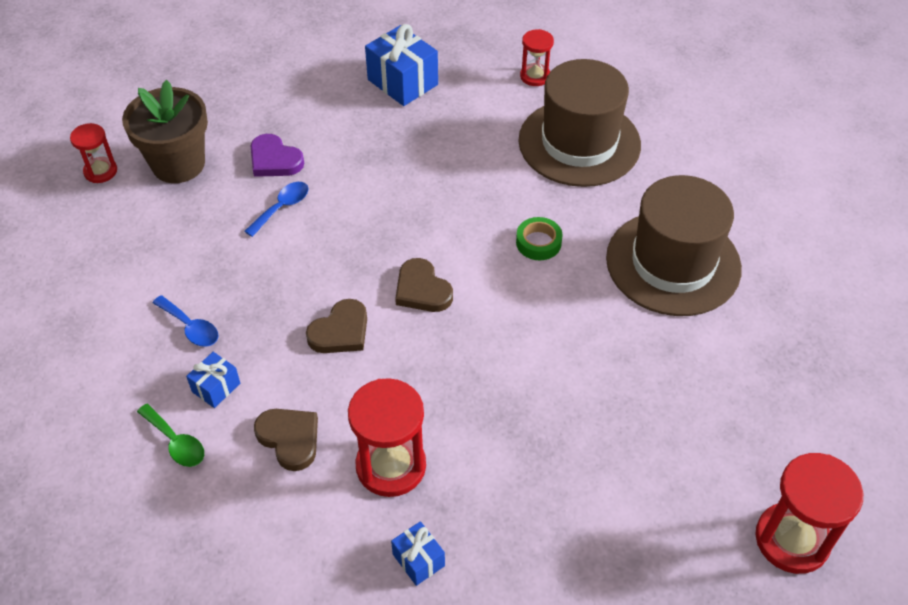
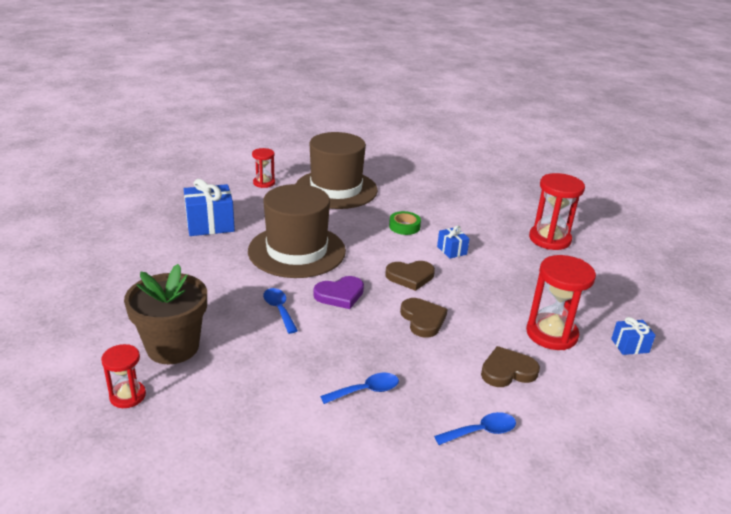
camera: 65 degrees left, 20 degrees down
(176, 442) = (481, 431): green spoon -> blue spoon
(216, 387) = (438, 394): blue gift -> blue gift (451, 250)
(274, 160) = (224, 298): purple heart -> purple heart (340, 295)
(673, 263) = (453, 196): brown hat -> brown hat (297, 251)
(792, 540) = (649, 228): red hourglass -> red hourglass (549, 239)

